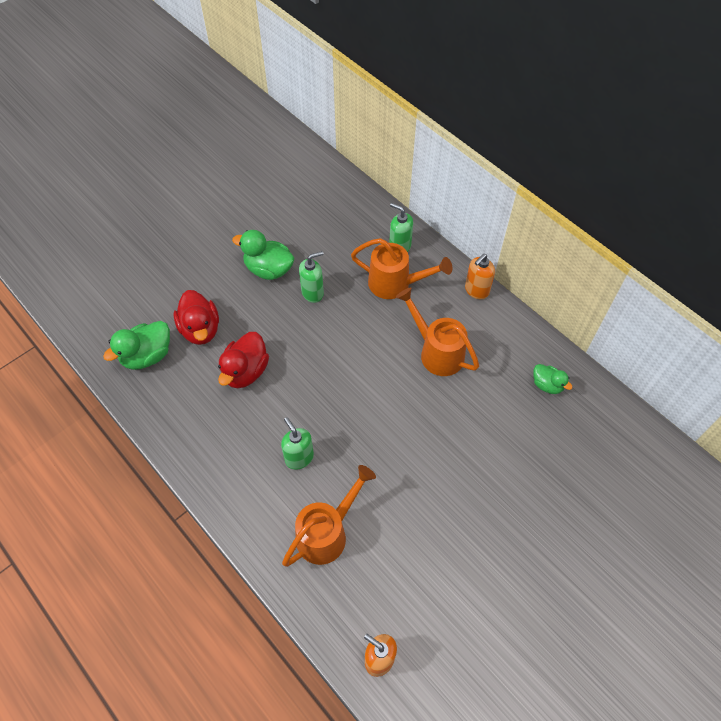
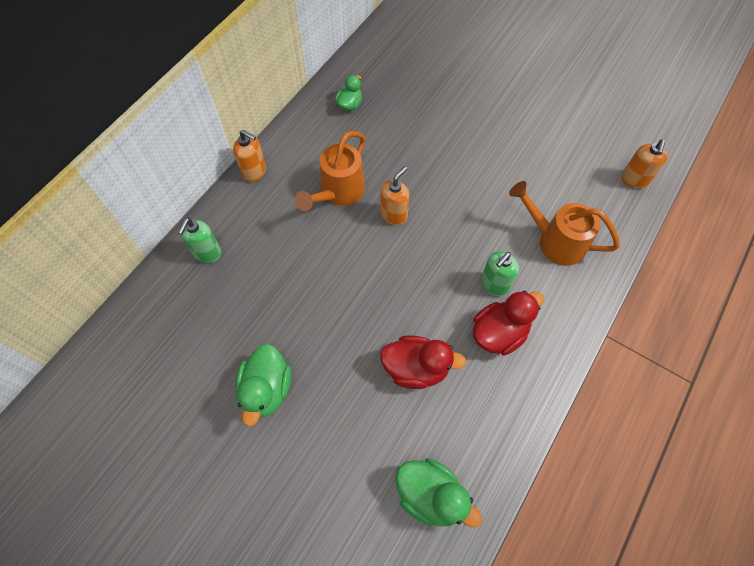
camera: 105 degrees left, 5 degrees up
(200, 329) = (375, 442): red duck -> red duck (499, 333)
(313, 293) = (291, 328): green soap dispenser -> none
(395, 284) = (261, 246): orange watering can -> none
(399, 392) = (394, 215): none -> orange soap dispenser

